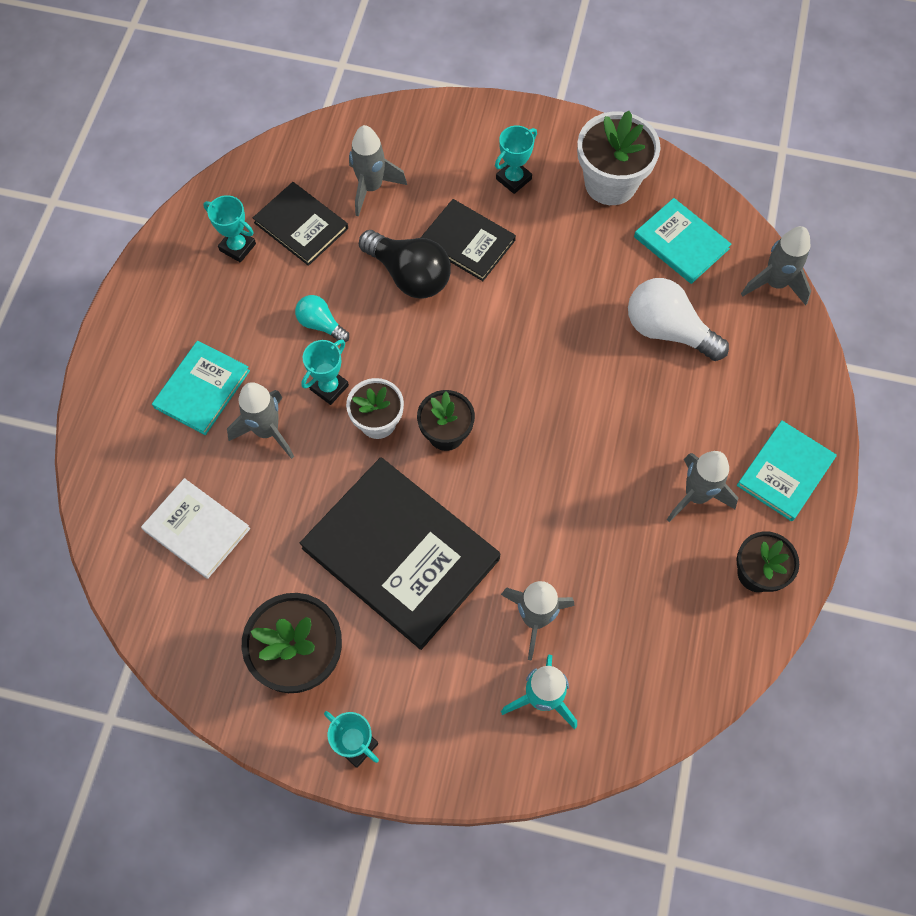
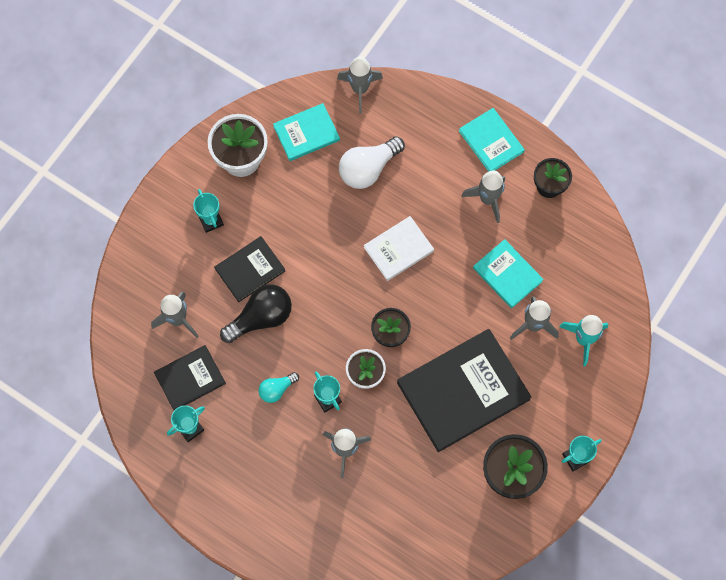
camera: 70 degrees left, 5 degrees up
(197, 529) = (400, 516): white book -> white book (398, 249)
(202, 389) = (297, 485): turquoise book -> turquoise book (507, 274)

